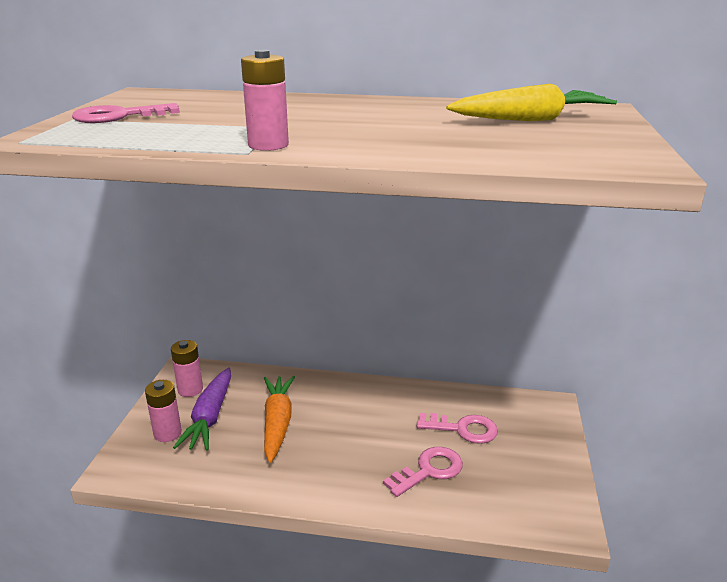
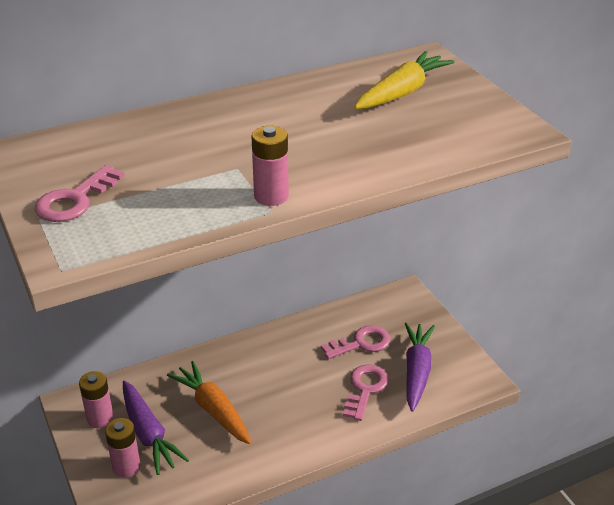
camera: 35 degrees left, 10 degrees up
(498, 480) = (416, 372): none -> purple carrot

